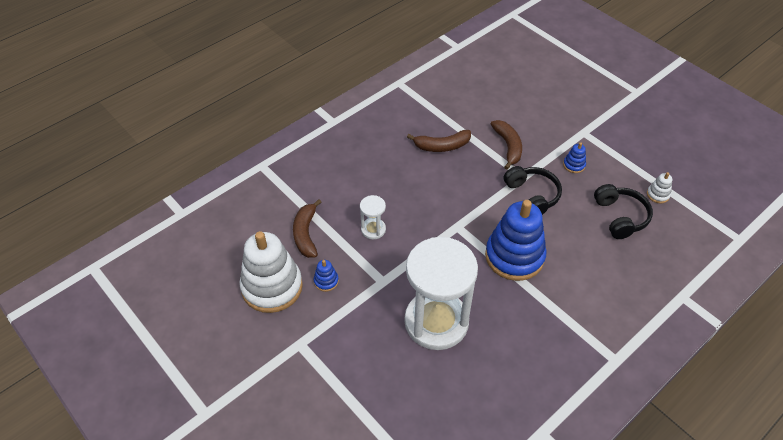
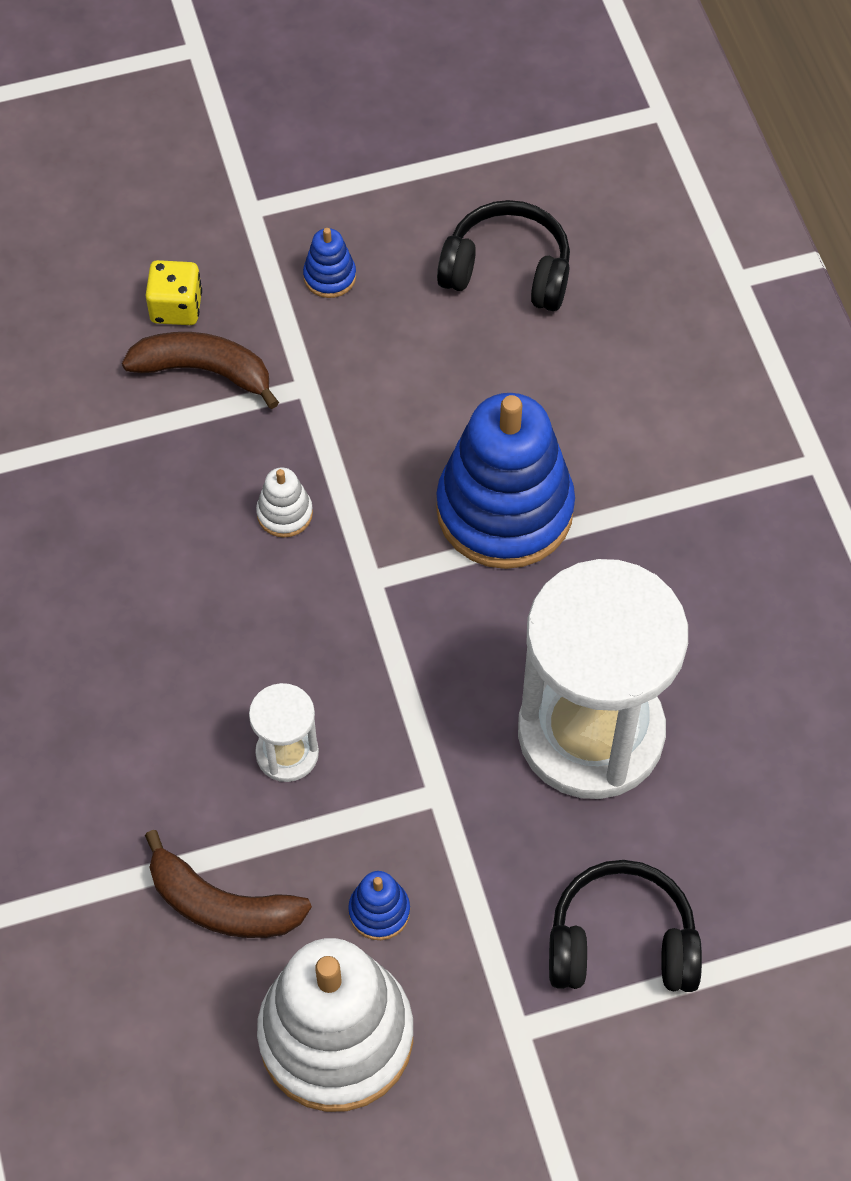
camera: 65 degrees left, 10 degrees up
(442, 146) = (123, 501): brown banana -> none
(527, 129) = (176, 307): none -> yellow dice
(532, 196) = (367, 396): black headphones -> black headphones (621, 942)
(658, 195) = (489, 176): white stacking toy -> white stacking toy (284, 513)

